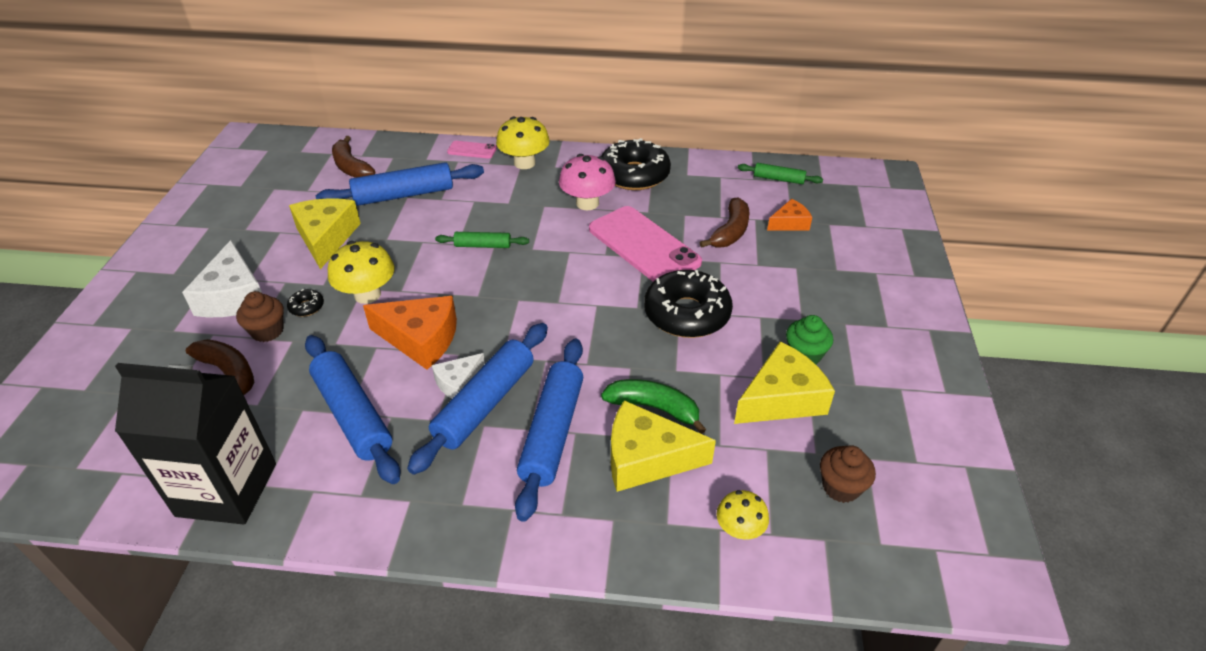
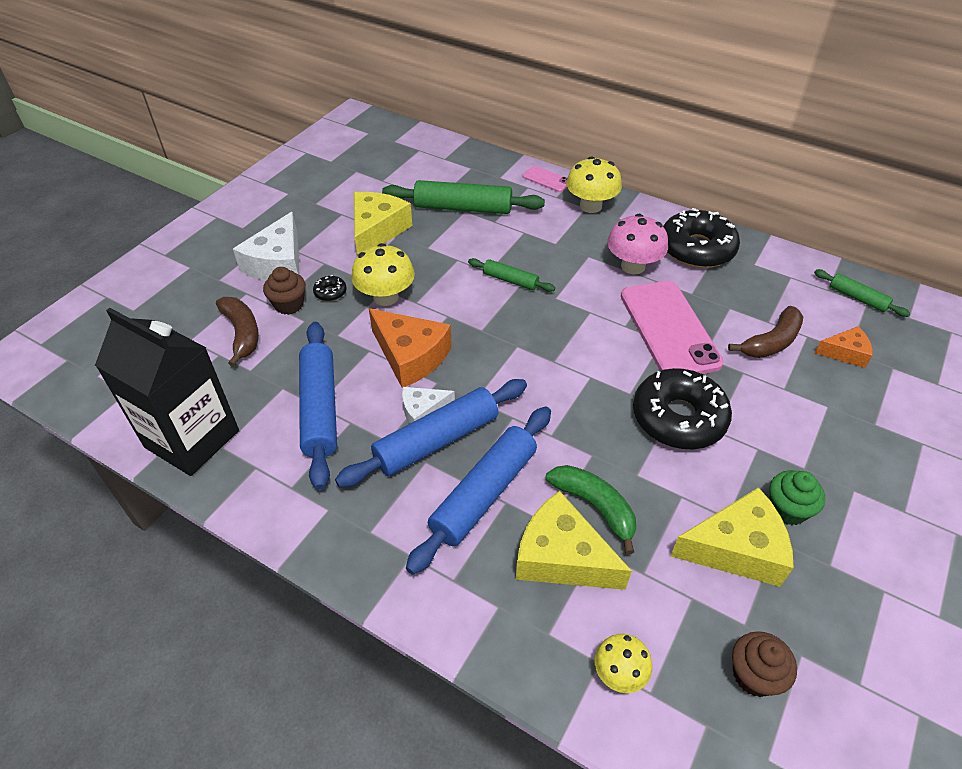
camera: 25 degrees right, 5 degrees up
(351, 167) = (430, 168): brown banana -> none
(404, 195) = (463, 208): blue rolling pin -> green rolling pin

